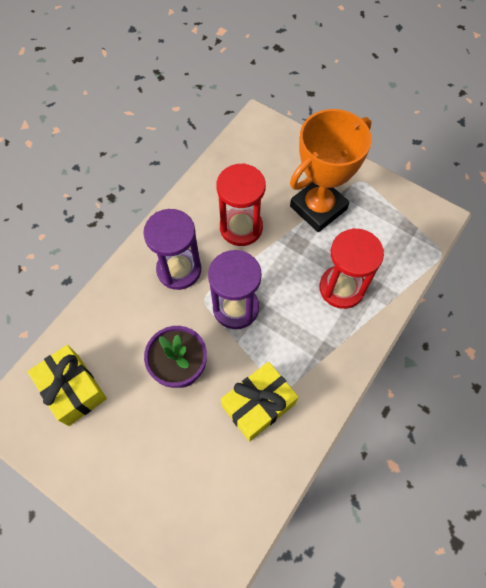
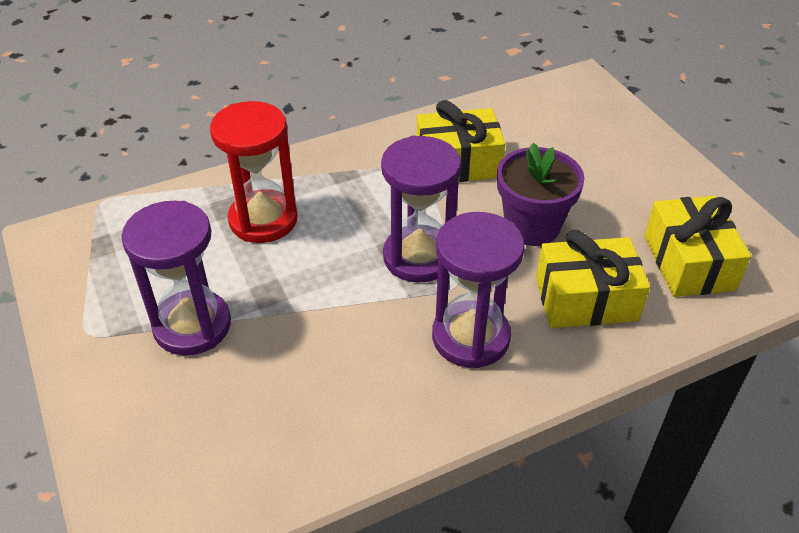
camera: 150 degrees left, 20 degrees down
(127, 326) = (586, 299): none -> yellow gift
(241, 228) = (333, 353): red hourglass -> none
(318, 208) = (192, 326): orange trophy -> purple hourglass

